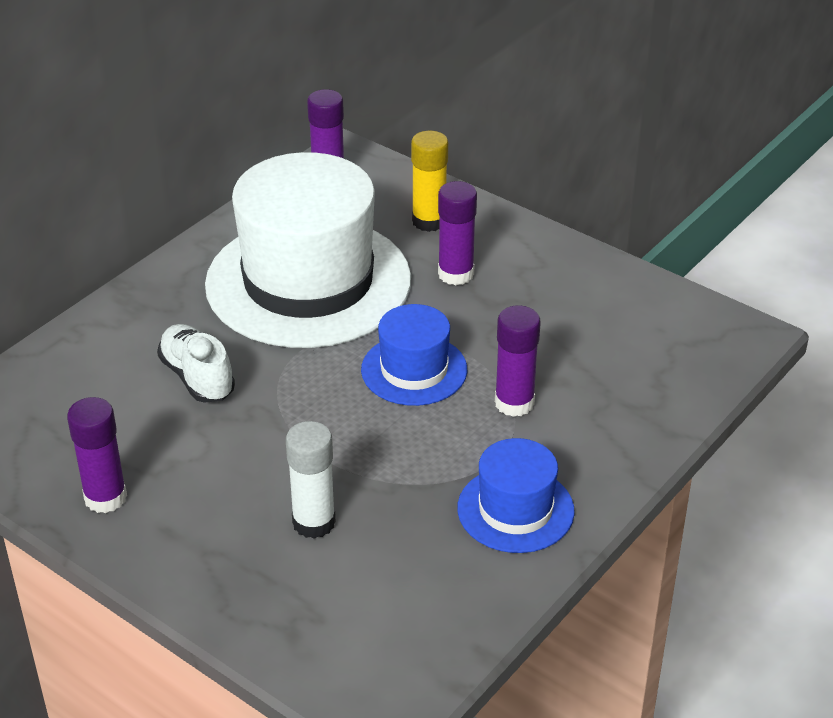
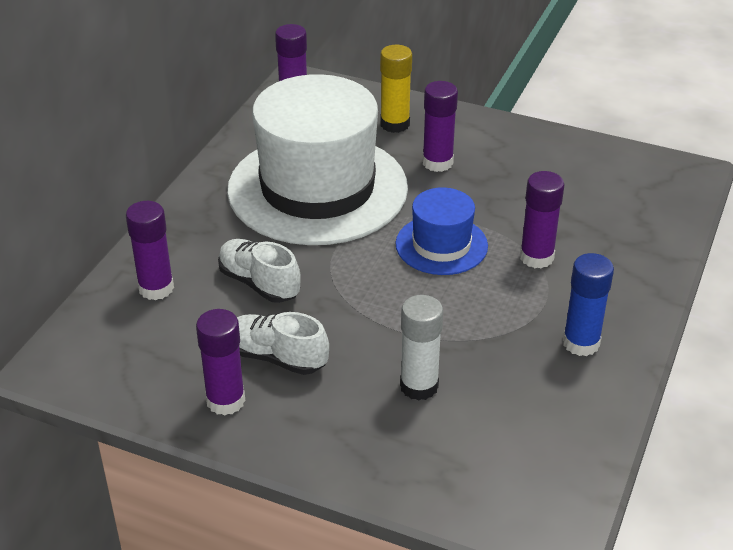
camera: 15 degrees left, 0 degrees up
(88, 363) = (156, 288): none -> purple glue stick
(179, 461) = (276, 357): none -> white shoe
(515, 509) = (581, 343): blue hat -> blue glue stick

